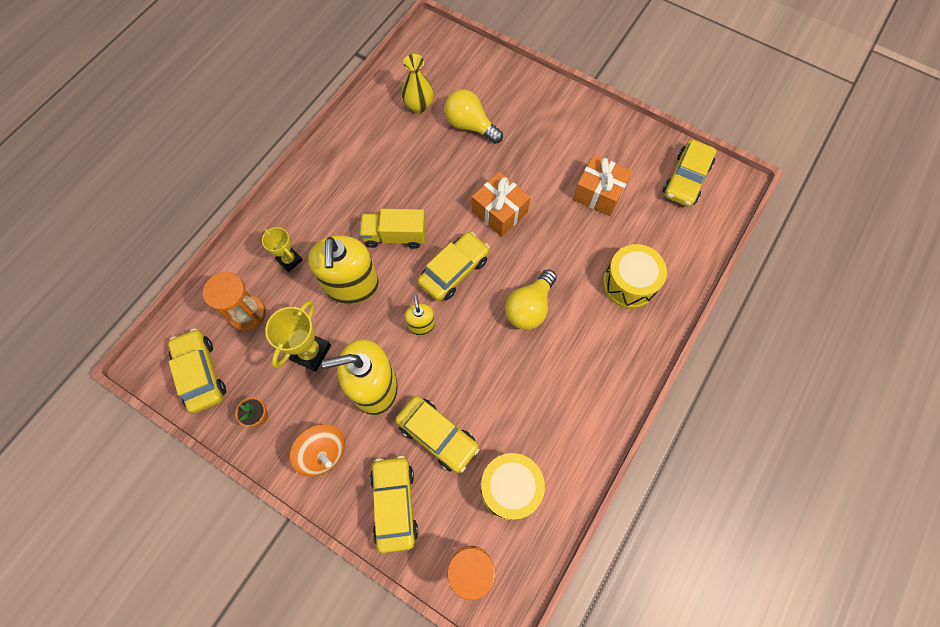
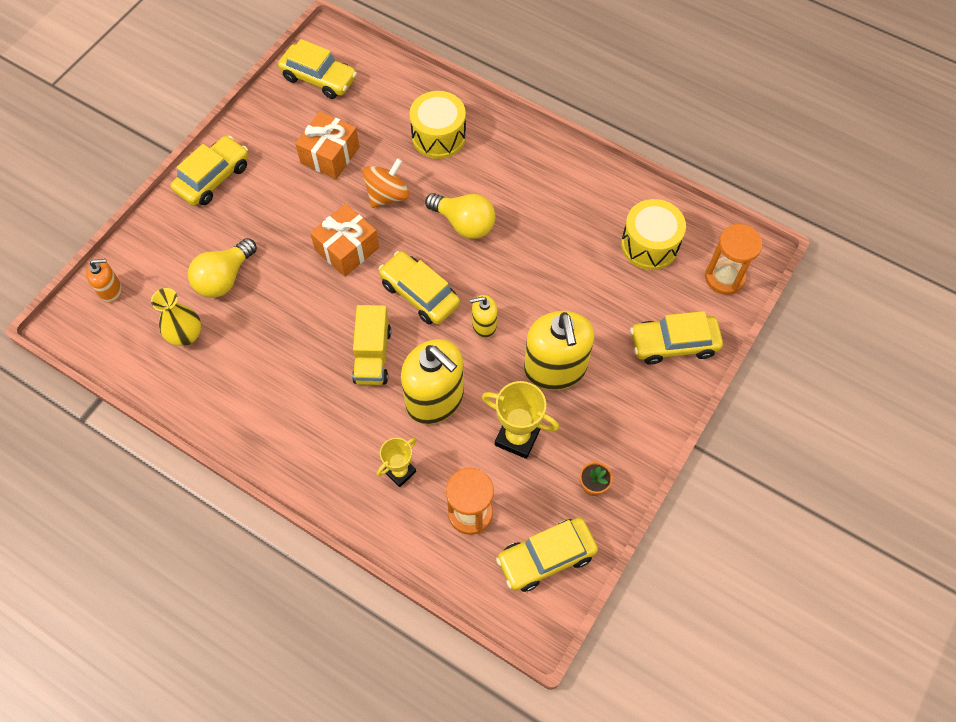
camera: 90 degrees left, 5 degrees down
(323, 453) = (628, 415): orange spinning top -> orange spinning top (387, 195)
(352, 285) = (435, 399): yellow soap dispenser -> yellow soap dispenser turned 45 degrees clockwise
(437, 435) = (603, 307): yellow car -> yellow car (213, 178)
(459, 54) = (110, 290): none -> orange soap dispenser

